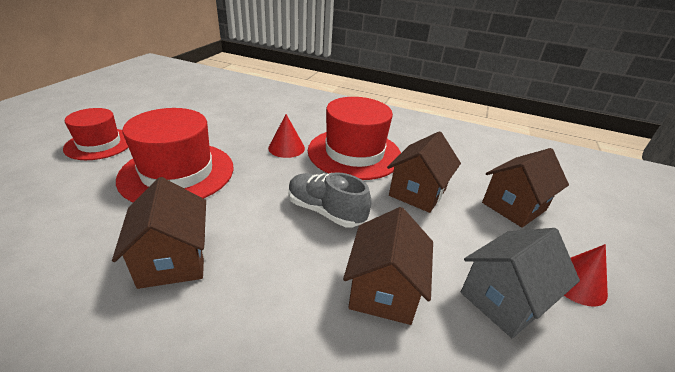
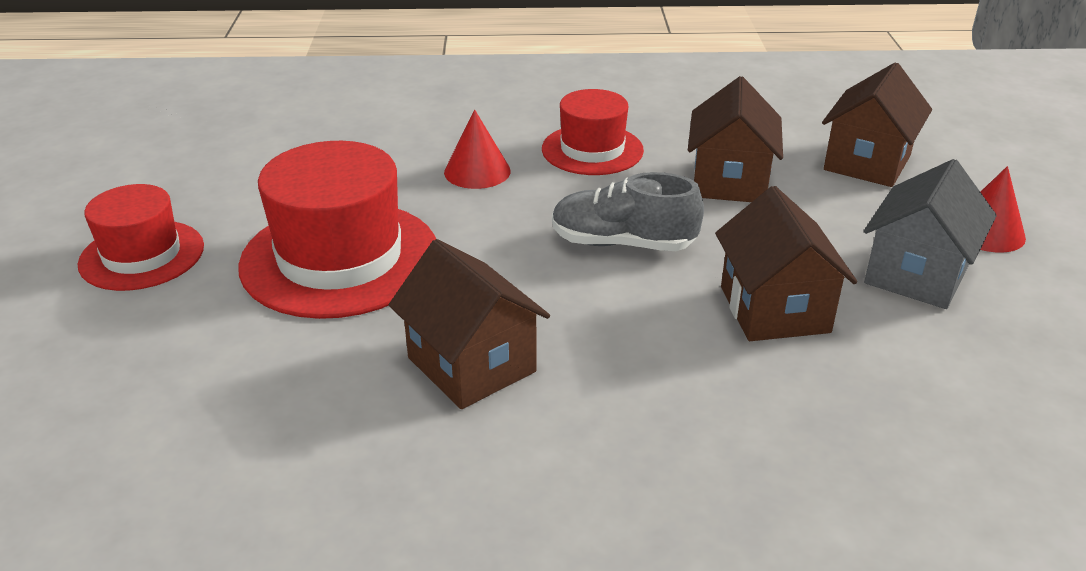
camera: 20 degrees left, 0 degrees up
(354, 153) = (592, 150): red hat -> red hat, size x0.61

